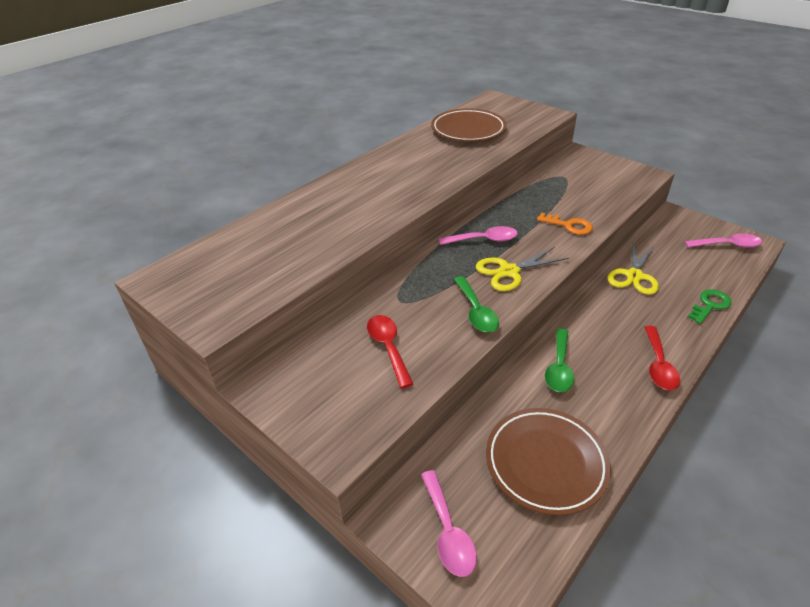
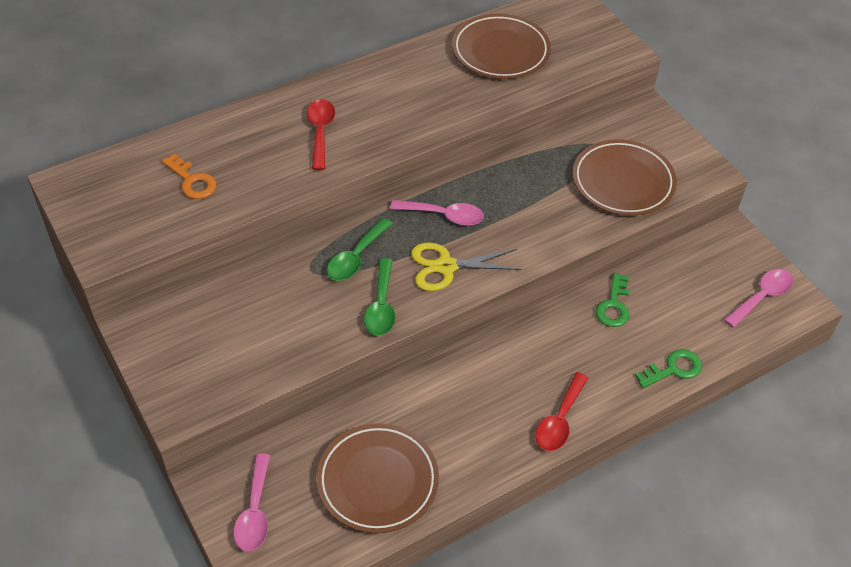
camera: 15 degrees right, 10 degrees up
(388, 347) = (271, 321): red spoon -> red spoon (320, 132)
(559, 367) = (453, 390): green spoon -> green spoon (356, 257)
(569, 225) = (555, 223): orange key -> orange key (192, 181)
(595, 192) = (623, 182): none -> brown plate
(634, 276) = (614, 306): yellow scissors -> green key
(727, 245) = (761, 297): pink spoon -> pink spoon turned 60 degrees counterclockwise

